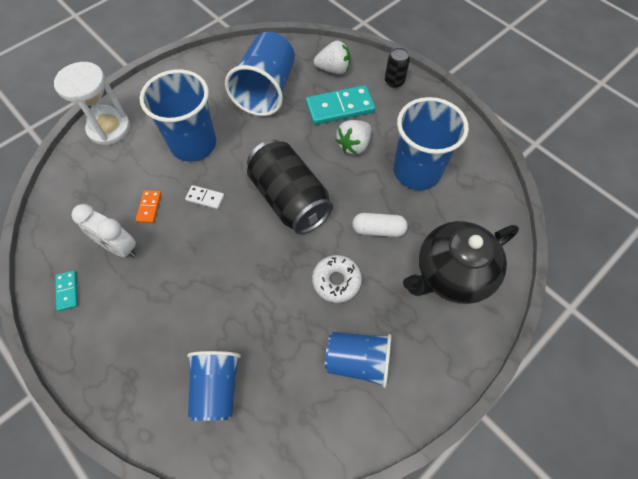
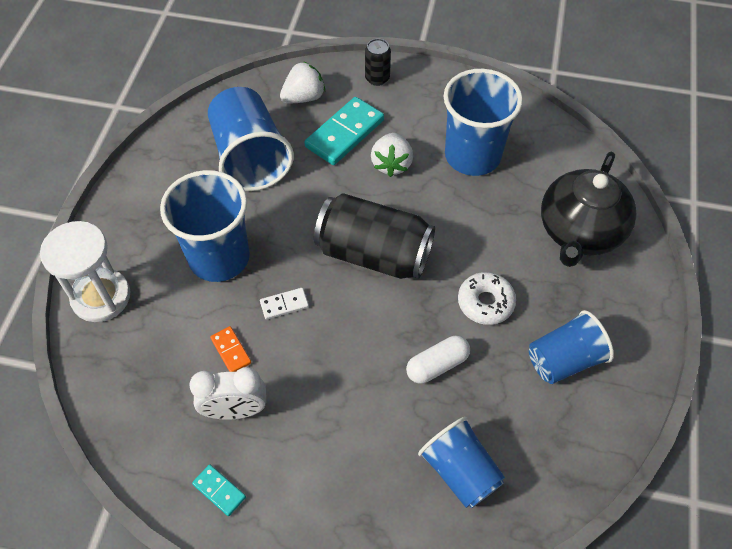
camera: 35 degrees left, 5 degrees down
(378, 230) = (483, 232): white capsule -> white capsule (437, 365)

